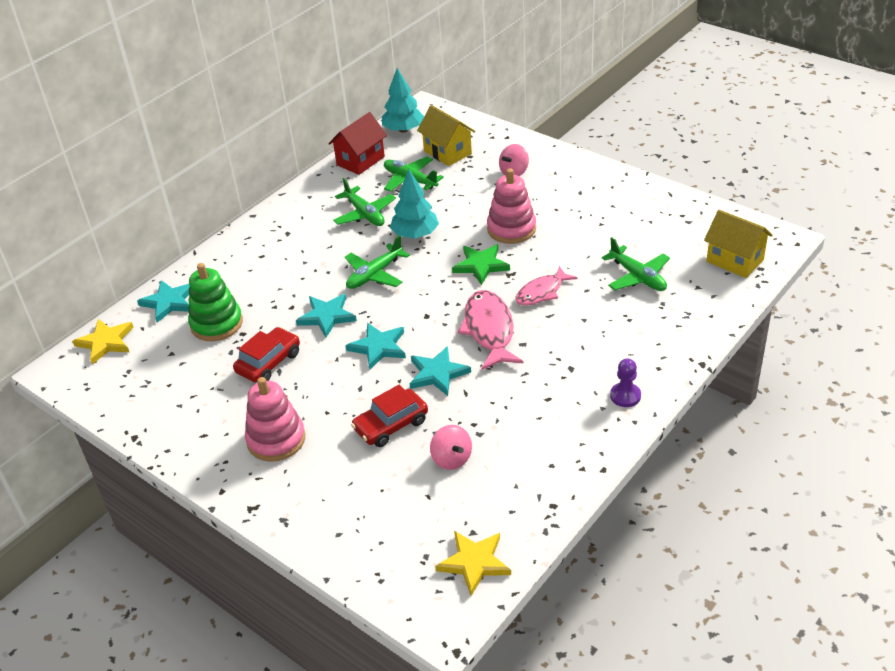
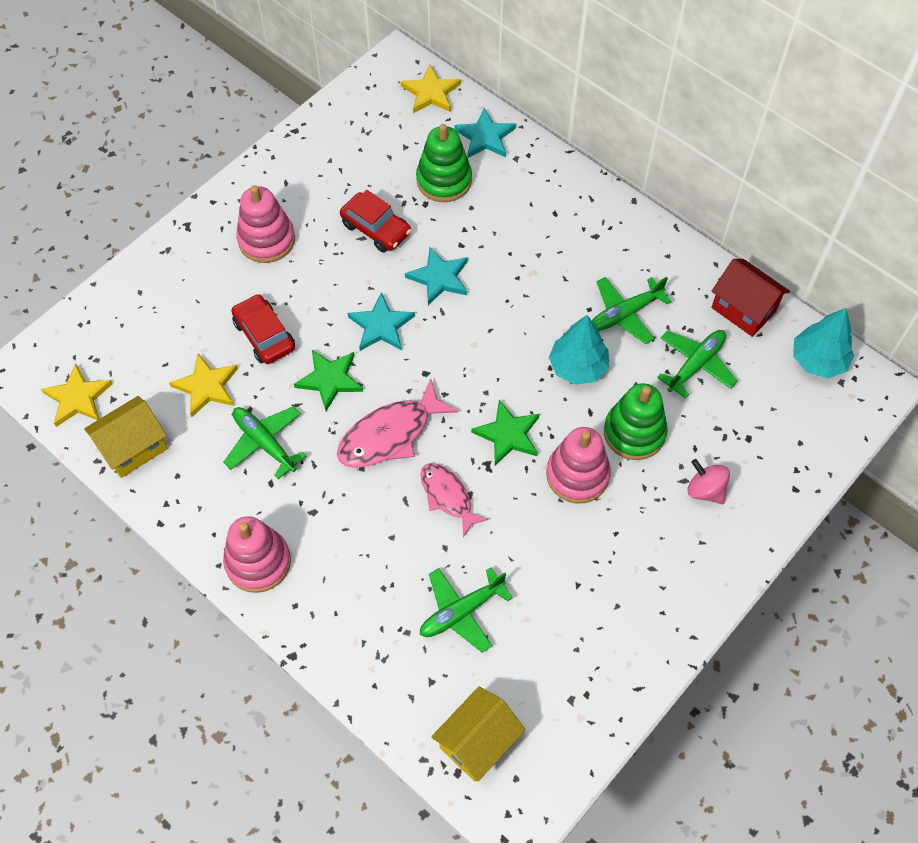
camera: 90 degrees right, 20 degrees up
(374, 274) = (505, 323): green plane -> green plane (264, 443)
(437, 373) = (330, 379): turquoise star -> green star
(447, 152) = (758, 411): yellow house -> yellow house (134, 448)
(451, 459) = (206, 386): pink spinning top -> yellow star
(471, 205) = (634, 432): none -> green stacking toy
(489, 330) = (390, 435): pink fish -> pink fish turned 150 degrees clockwise
(625, 396) = (258, 562): purple pawn -> pink stacking toy

